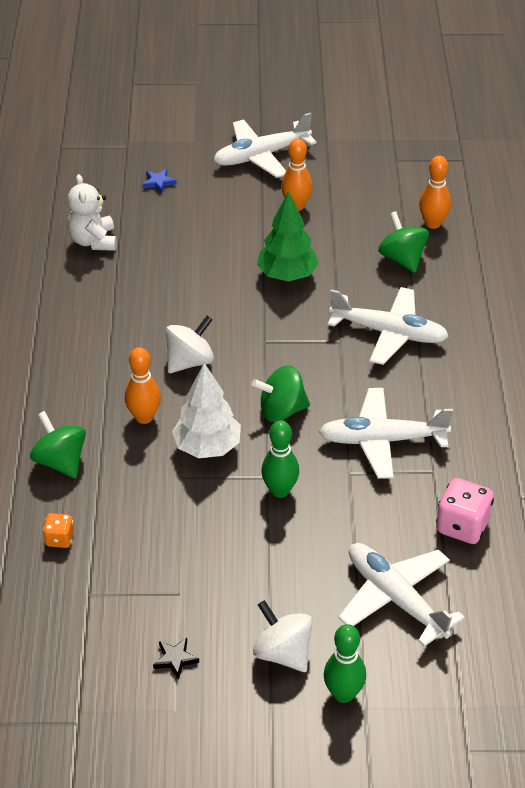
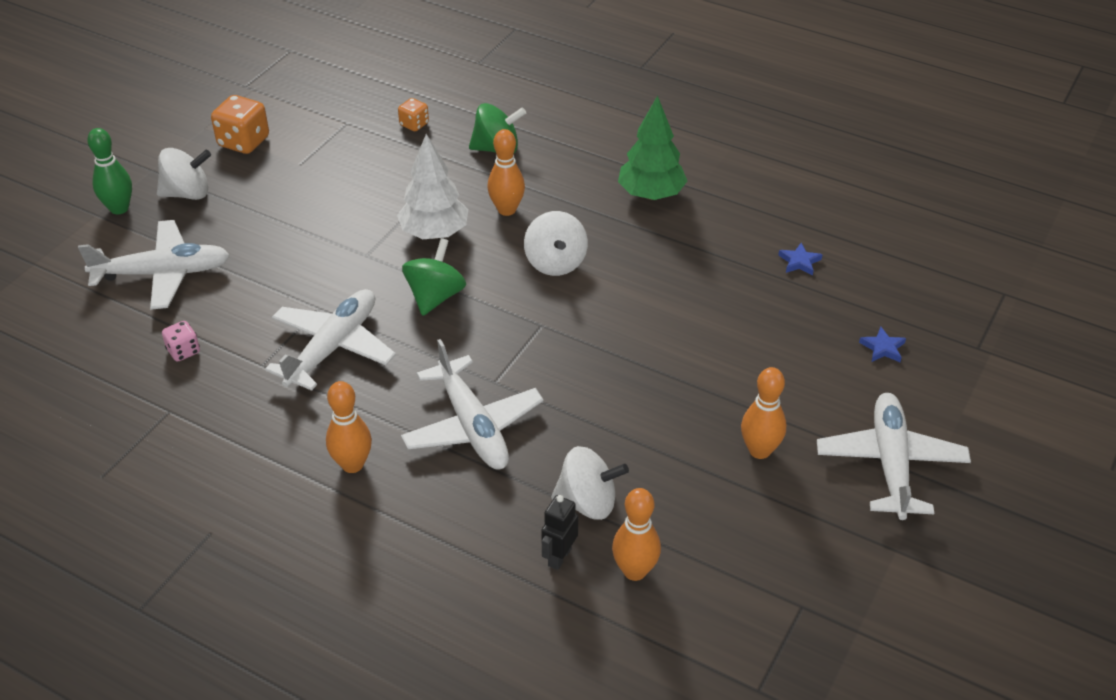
camera: 120 degrees right, 0 degrees up
(93, 241) = (799, 262): white teddy bear -> blue star
(175, 659) = (243, 142): black star -> orange dice
(280, 490) = (342, 256): green bowling pin -> none
(287, 275) = (633, 386): green tree -> green tree (651, 195)
(389, 333) = (472, 426): white plane -> white plane turned 75 degrees counterclockwise
(402, 259) = (587, 502): green spinning top -> white spinning top
(452, 255) = (559, 557): none -> black robot
(462, 526) = (183, 351): pink dice -> pink dice, size x0.57
(473, 374) = (352, 464): none -> orange bowling pin

